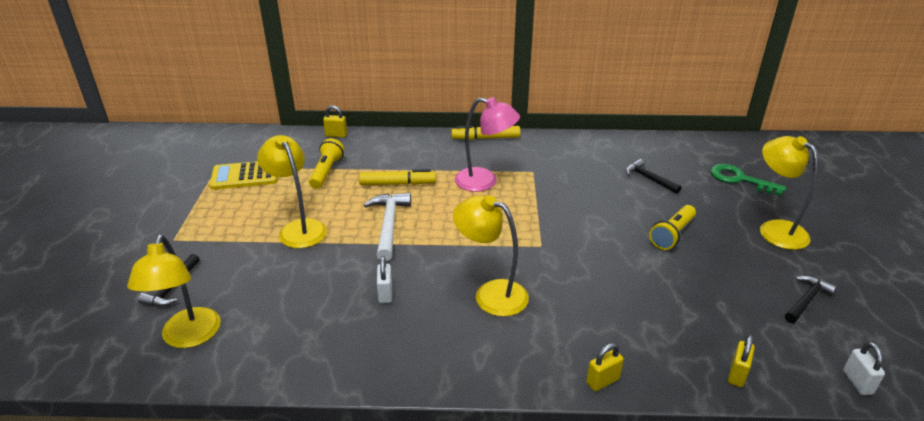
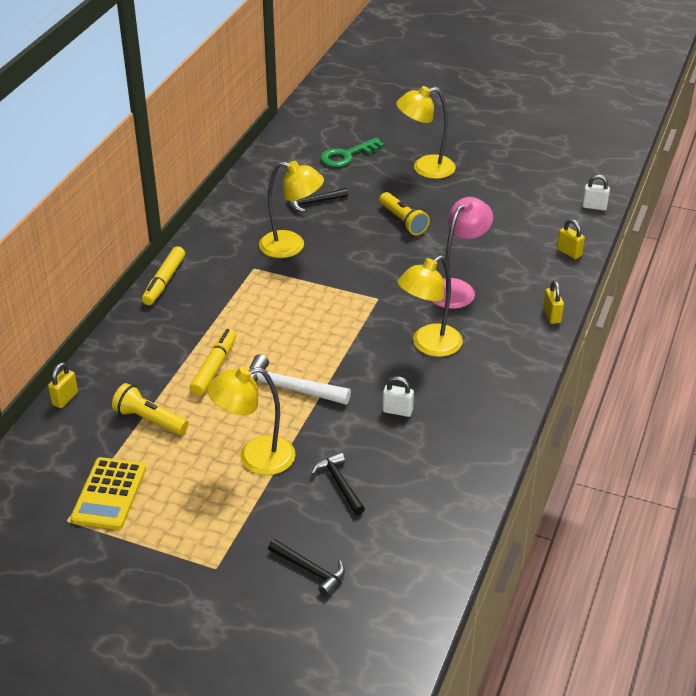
camera: 70 degrees left, 5 degrees up
(188, 337) = (397, 558): yellow lamp -> yellow lamp (291, 246)
(484, 182) = (251, 304): pink lamp -> pink lamp (457, 289)
(806, 300) = (511, 191): black hammer -> black hammer (339, 484)

